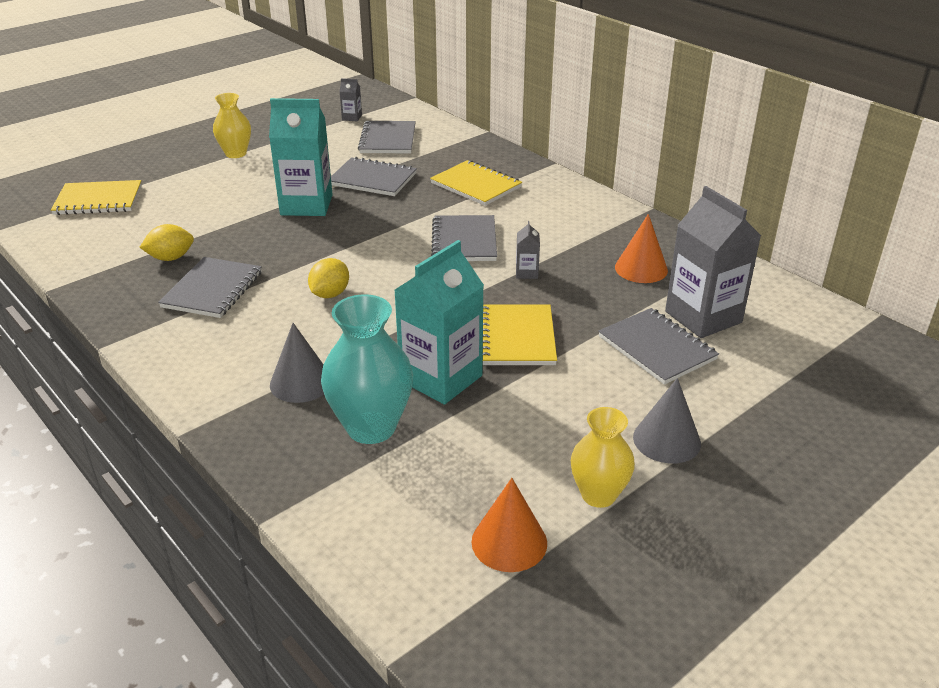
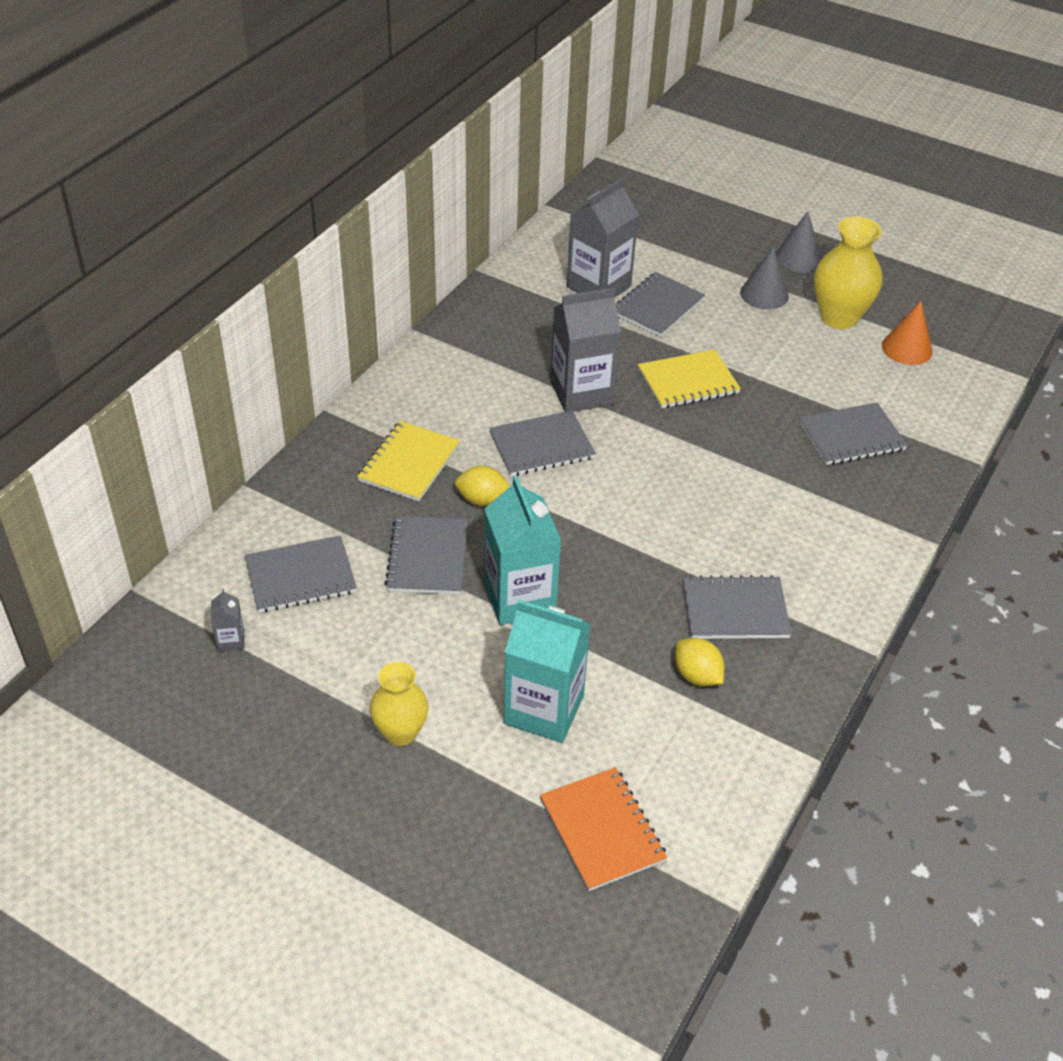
camera: 110 degrees left, 10 degrees up
(98, 200) = (602, 830): yellow notebook -> orange notebook
(301, 382) = (828, 493): grey cone -> grey cone (798, 258)
(330, 294) = (691, 516): yellow lemon -> yellow lemon (482, 500)
(371, 427) = (851, 436): turquoise vase -> grey notebook
(441, 378) = (769, 413): turquoise carton -> turquoise carton (543, 710)
(526, 273) = (581, 393): grey carton -> grey carton, size x2.33
(598, 495) = (838, 318): yellow vase -> yellow vase, size x1.55
(641, 268) = (537, 325): orange cone -> none

